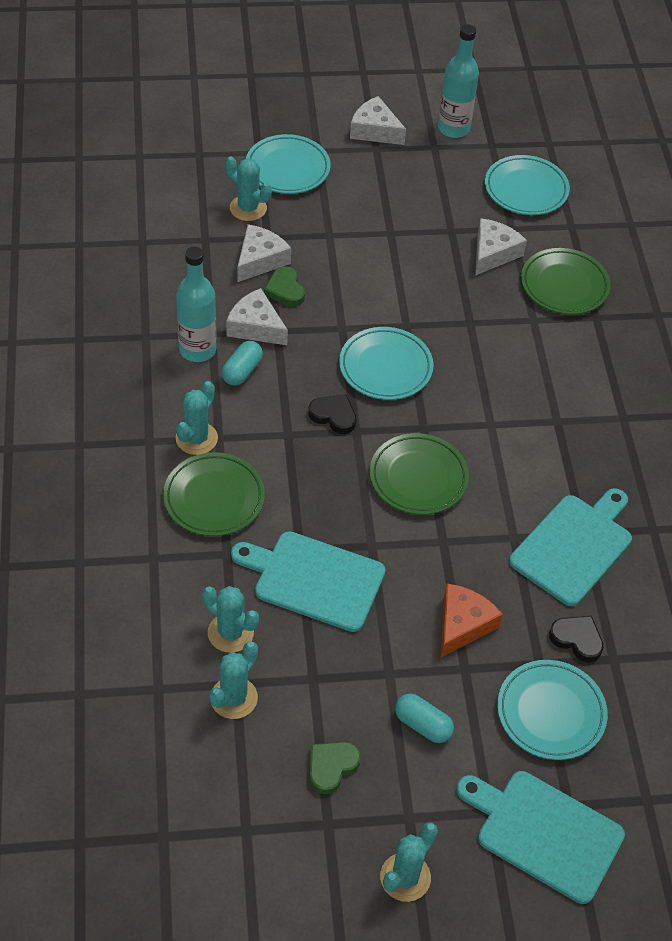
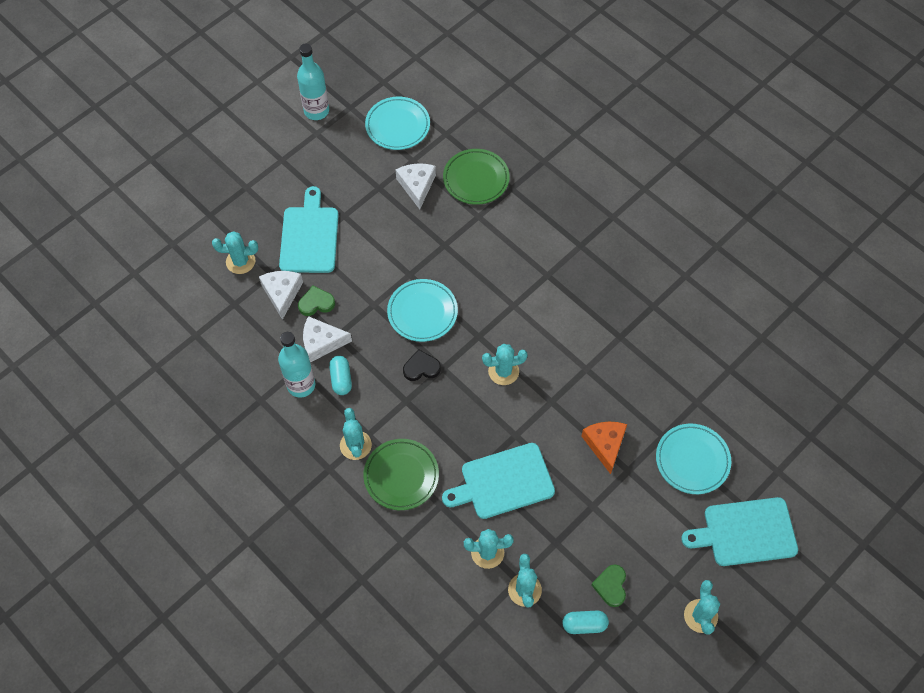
camera: 35 degrees left, 10 degrees up
(285, 289) = (316, 303): green heart -> green heart turned 135 degrees clockwise
(287, 168) = (239, 214): turquoise plate -> none
(374, 130) = (269, 146): white cheese -> none
(418, 477) = (503, 371): green plate -> turquoise cactus
(422, 725) = (635, 522): turquoise capsule -> turquoise capsule (584, 624)
(574, 546) = (622, 349): turquoise cutting board -> turquoise cutting board (309, 236)
(577, 639) = (669, 405): black heart -> none

